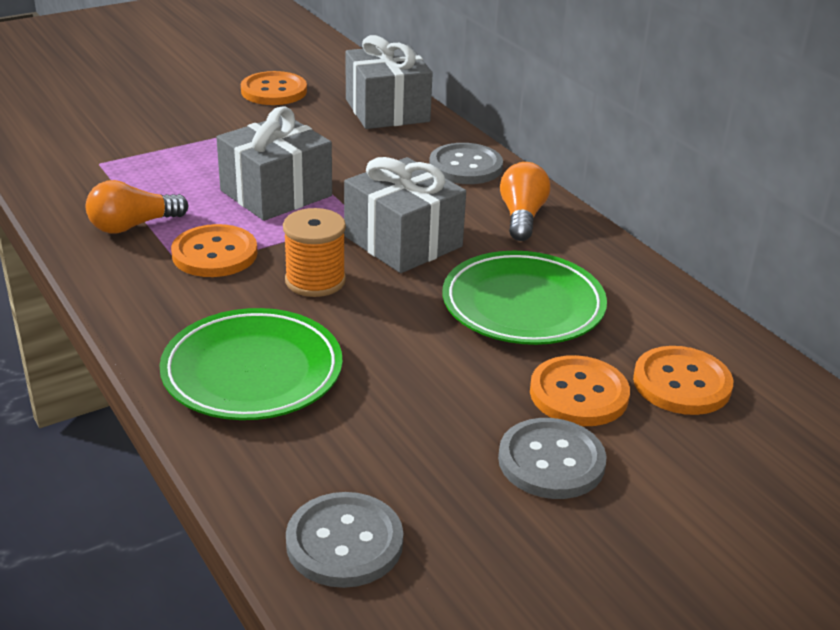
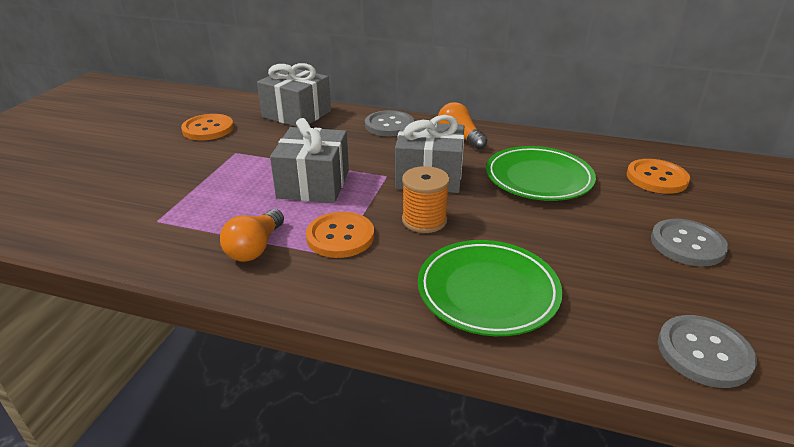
camera: 40 degrees left, 0 degrees up
(579, 394) = (635, 206): orange button -> none

